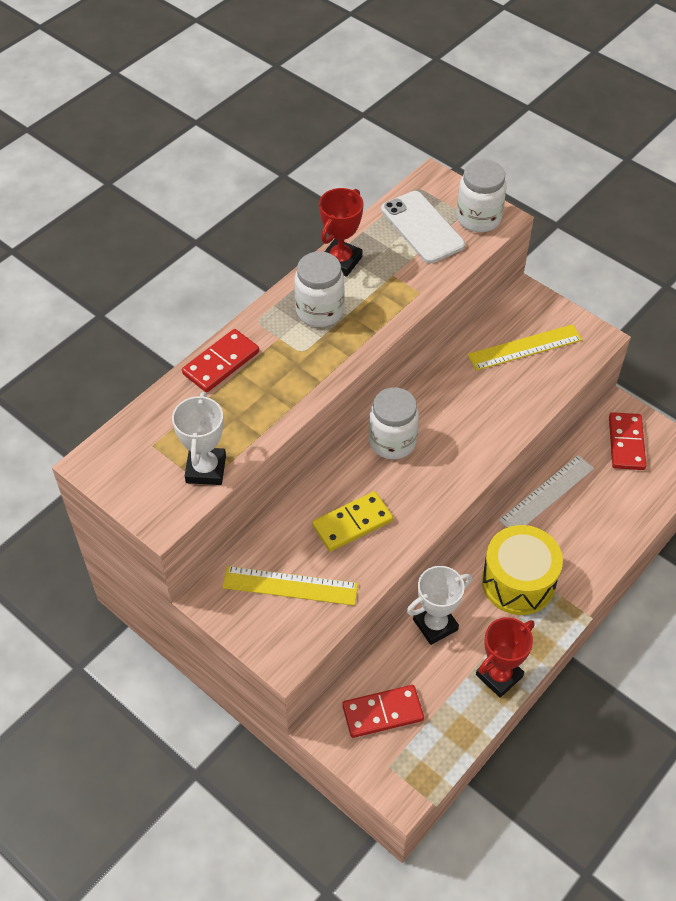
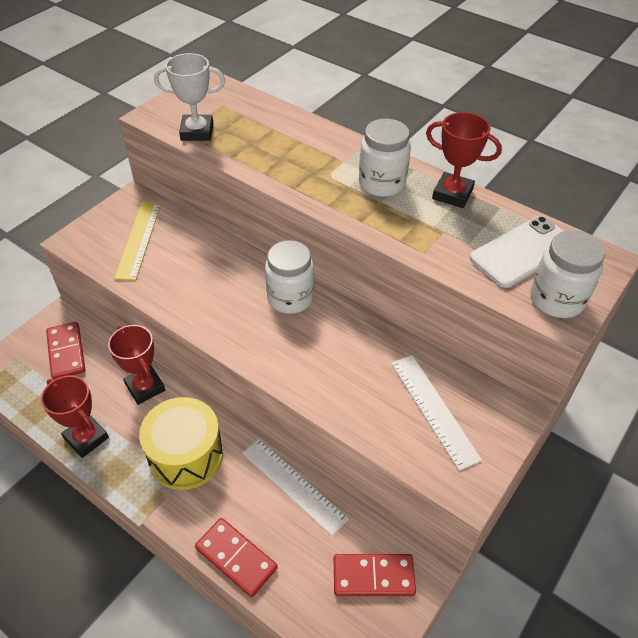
camera: 85 degrees right, 5 degrees down
(221, 363) = (310, 131): red domino -> red domino (236, 558)
(352, 523) = (198, 274): yellow domino -> none
(435, 624) = (145, 387): white trophy -> red trophy
(525, 347) = (434, 409): yellow ruler -> white ruler

